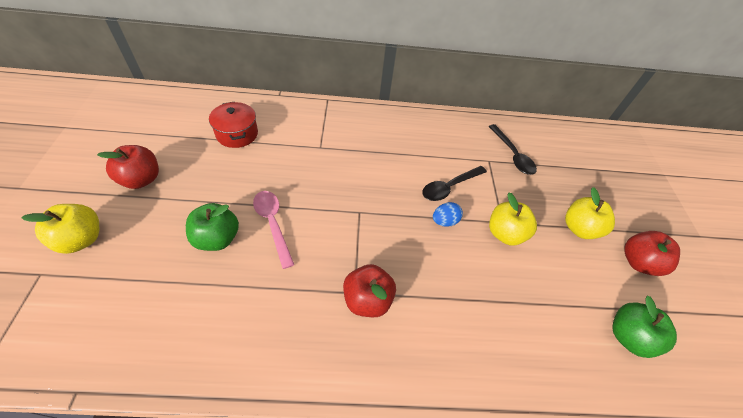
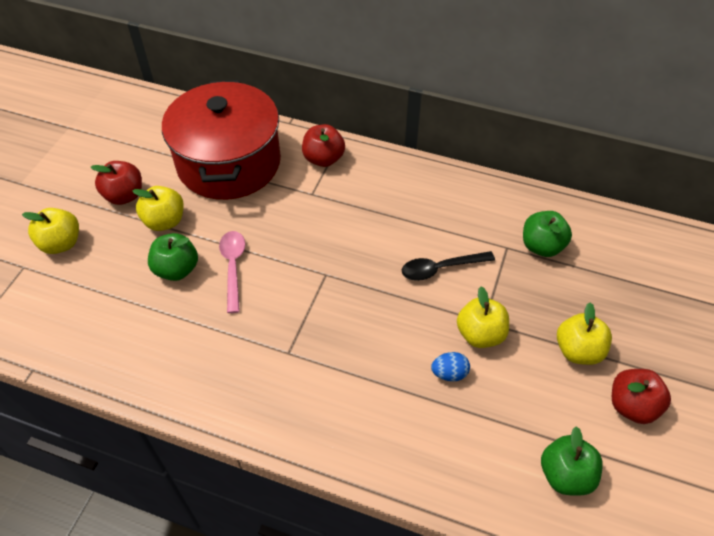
camera: 25 degrees right, 0 degrees up
(191, 195) = (165, 221): none -> yellow apple
(237, 134) = (229, 163): red pot -> red pot, size x2.29
(367, 299) = (298, 362): red apple -> red apple (323, 159)
(444, 221) = (416, 305): blue egg -> blue egg (449, 373)
(512, 155) = (542, 246): black spoon -> green apple

